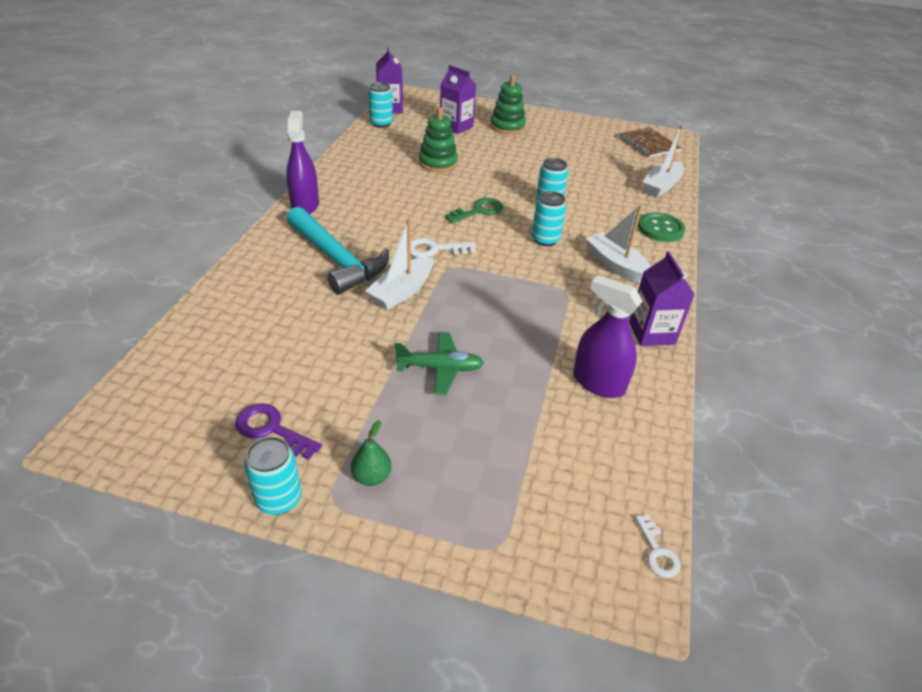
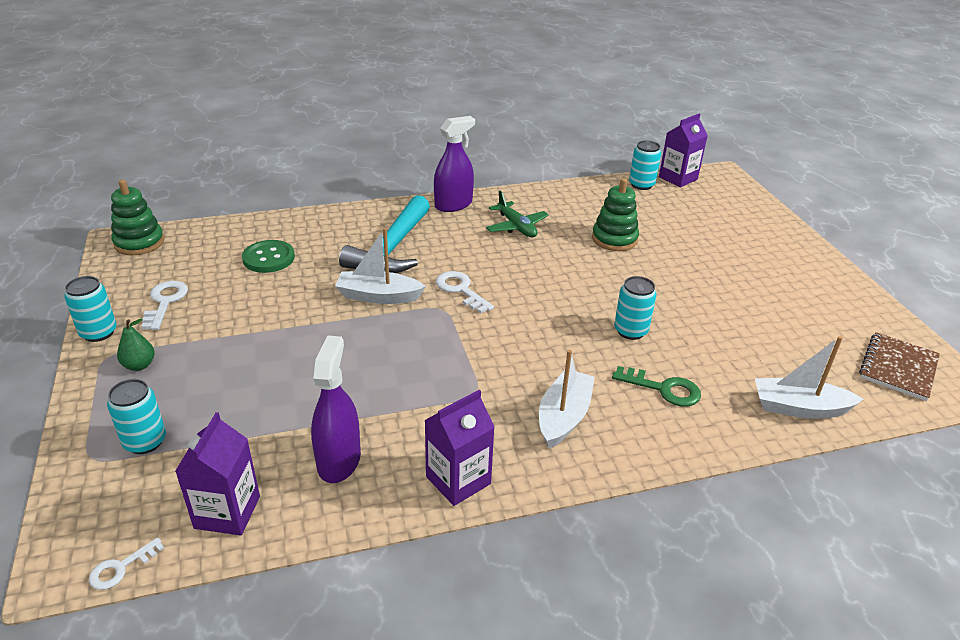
camera: 60 degrees right, 5 degrees down
(271, 430) = (165, 302): purple key -> white key
(440, 368) = (288, 354): green plane -> green plane (516, 227)
(456, 126) = (704, 223): purple carton -> purple carton (227, 512)
(478, 211) = (557, 292): green key -> green key (663, 389)
(507, 126) = (758, 252): green stacking toy -> green stacking toy (139, 243)
(545, 239) = (556, 350): turquoise can -> turquoise can (145, 441)
(660, 229) = (689, 434): green button -> green button (268, 258)

